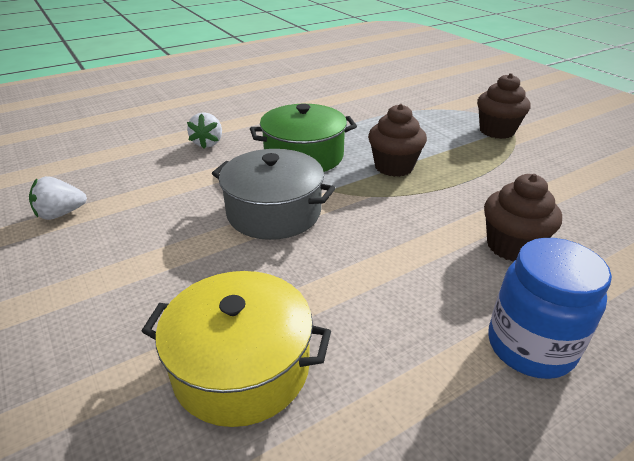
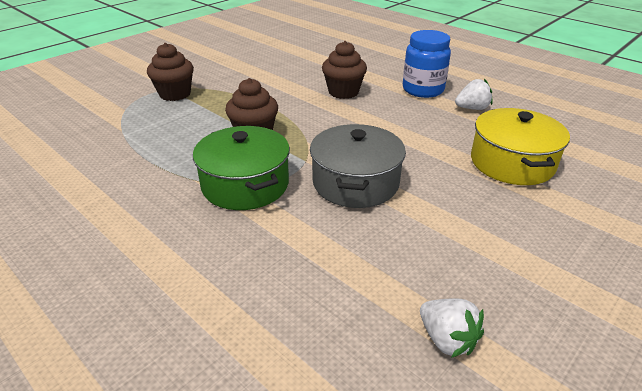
camera: 105 degrees left, 0 degrees up
(208, 143) = (227, 267): white strawberry -> white strawberry (472, 108)

